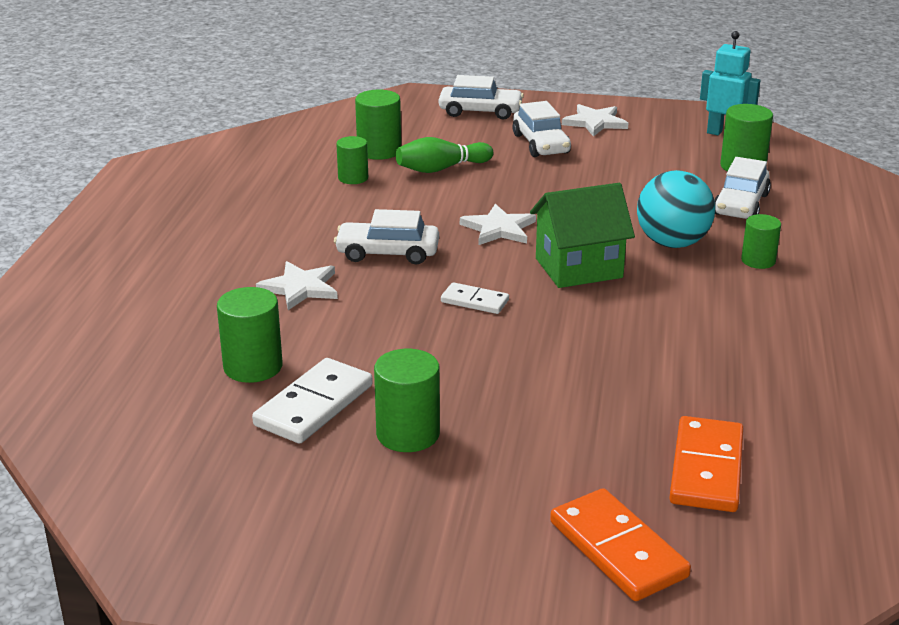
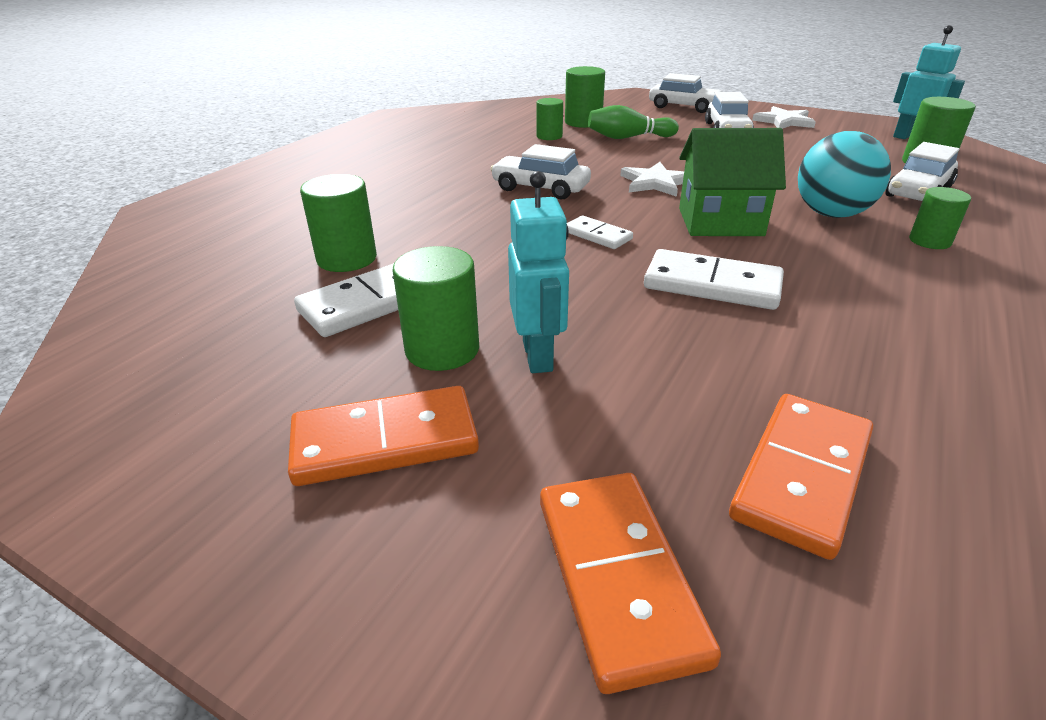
camera: 20 degrees right, 5 degrees up
(300, 288) = (444, 203): white star -> none
(415, 509) = (385, 441): none -> orange domino
(488, 424) = (538, 356): none -> turquoise robot
(596, 336) = (712, 285): none -> white domino

